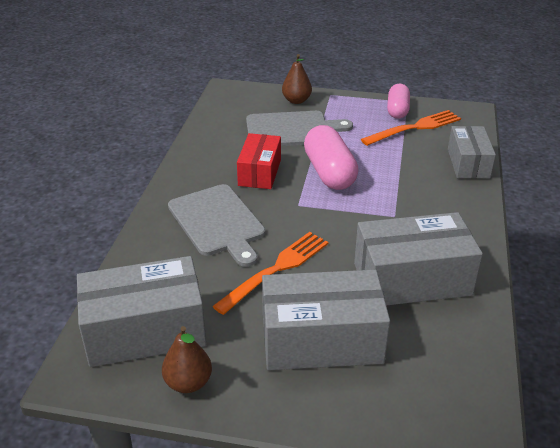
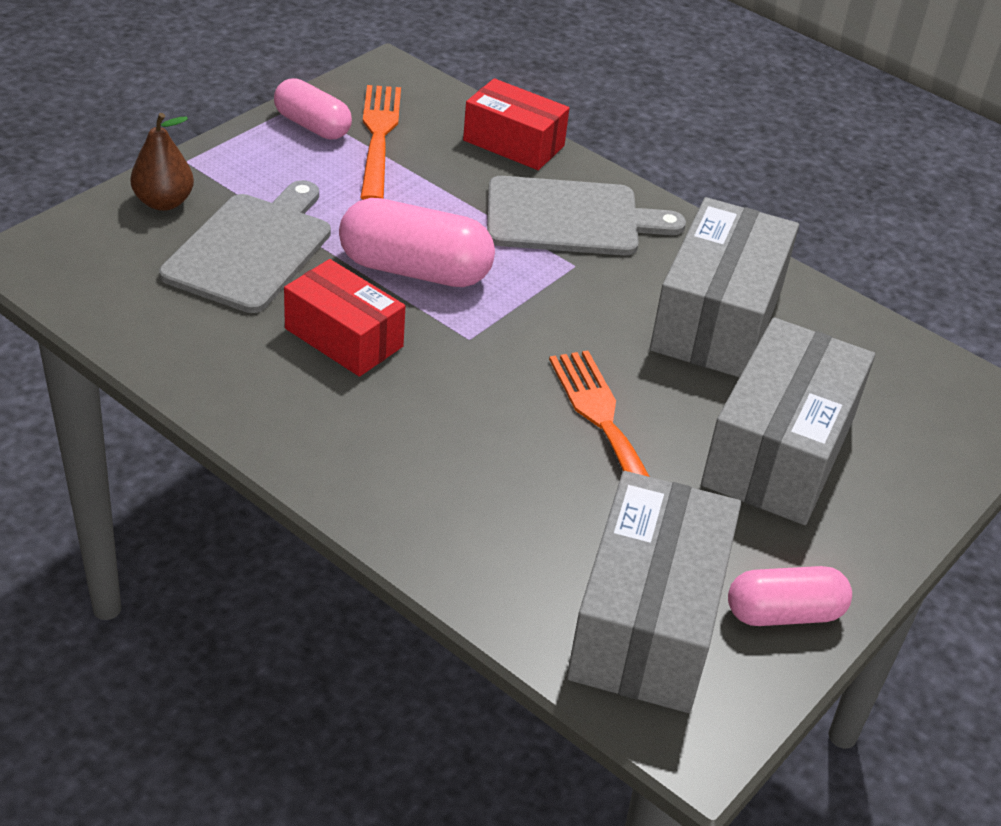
camera: 65 degrees left, 5 degrees up
(188, 383) = (784, 613): brown pear -> pink capsule
(217, 222) = (441, 440): grey cutting board -> grey cutting board (570, 218)
(468, 163) = (513, 143): grey box -> red box

